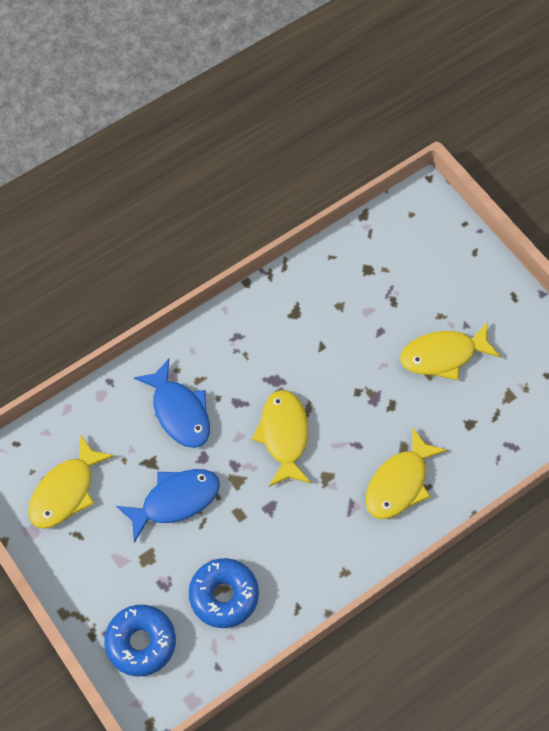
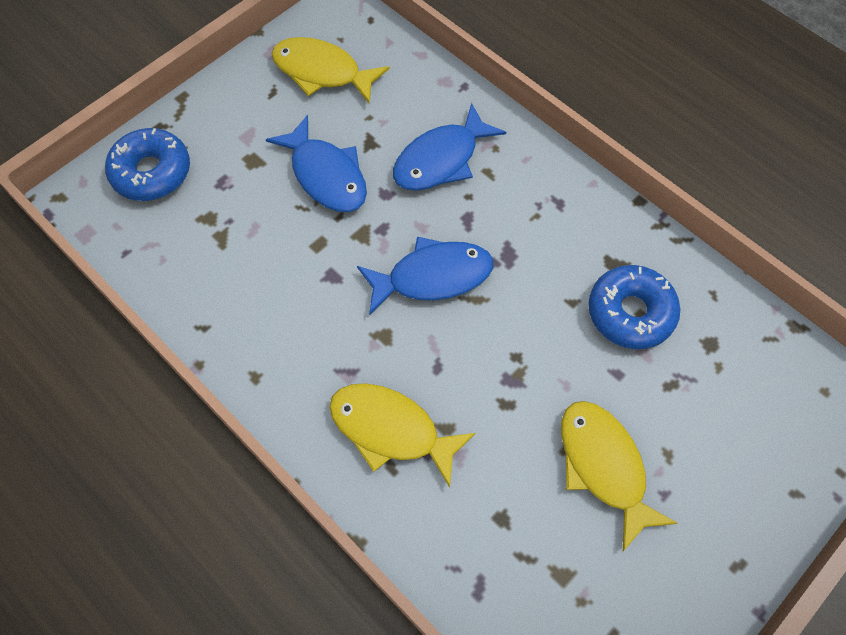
camera: 80 degrees right, 0 degrees up
(224, 595) = (213, 244): blue donut -> blue donut (630, 312)
(284, 436) = (432, 277): yellow fish -> blue fish

